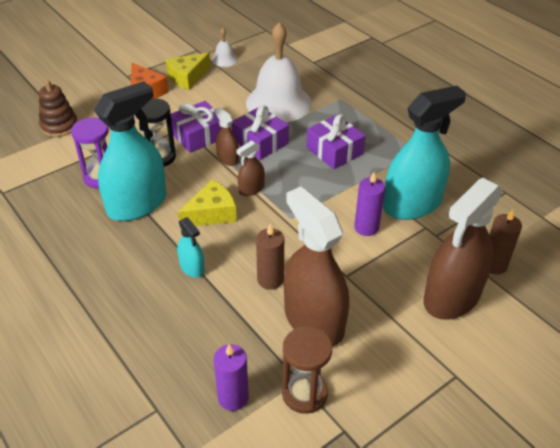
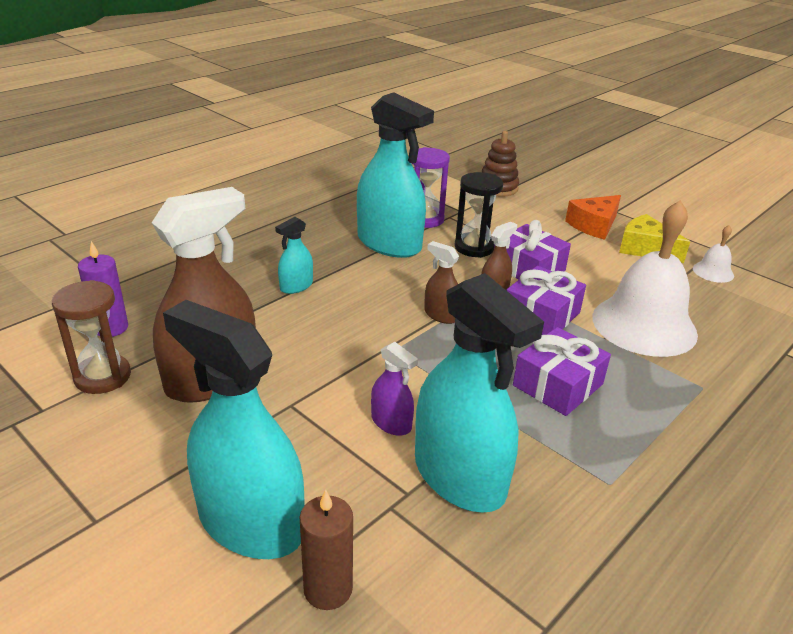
camera: 80 degrees right, 10 degrees down
(211, 213) = (387, 290): yellow cheese -> none
(270, 280) = (280, 341): brown candle -> none
(366, 227) = (391, 423): purple candle -> purple spray bottle
(452, 297) = (250, 523): brown spray bottle -> turquoise spray bottle

